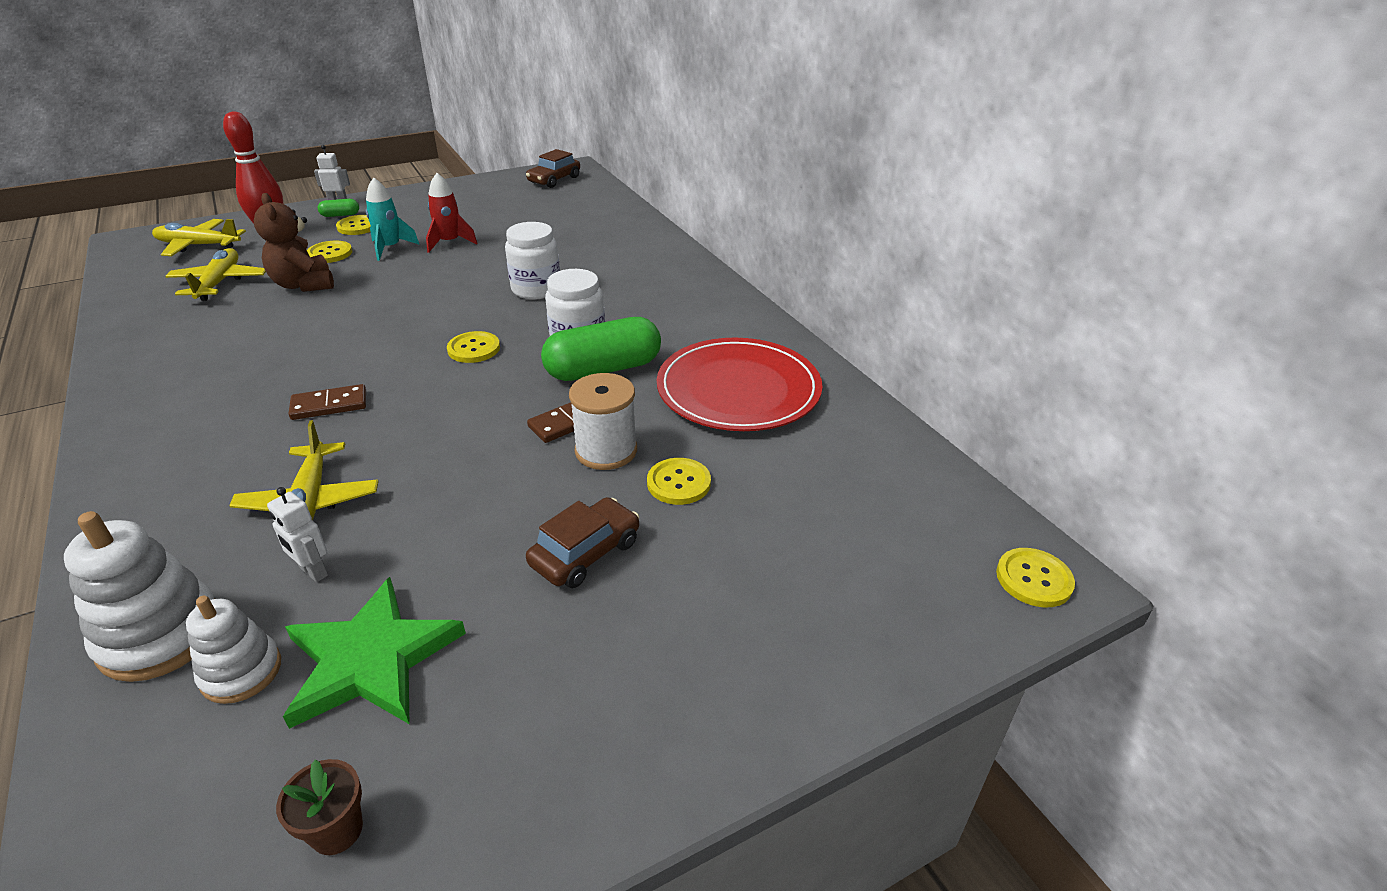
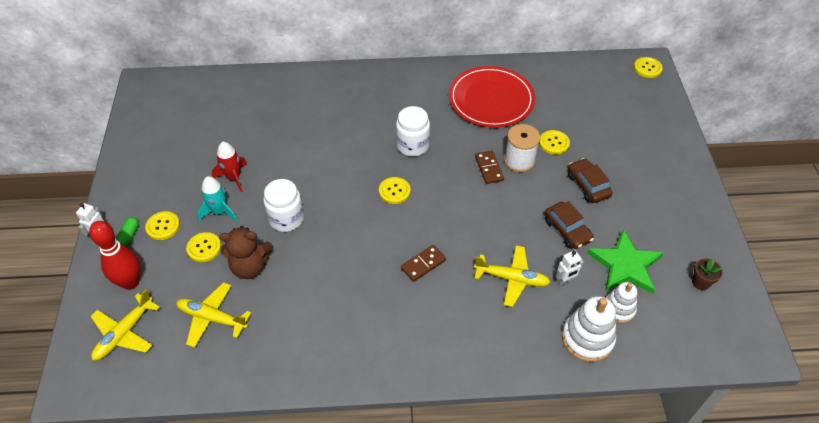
camera: 65 degrees left, 15 degrees up
(329, 405) = (423, 264): brown domino -> brown domino turned 45 degrees clockwise
(536, 289) = (336, 148): white jar -> white jar (286, 219)
(554, 180) = (159, 99): brown car -> brown car (567, 230)
(603, 369) = (446, 142): green capsule -> none

